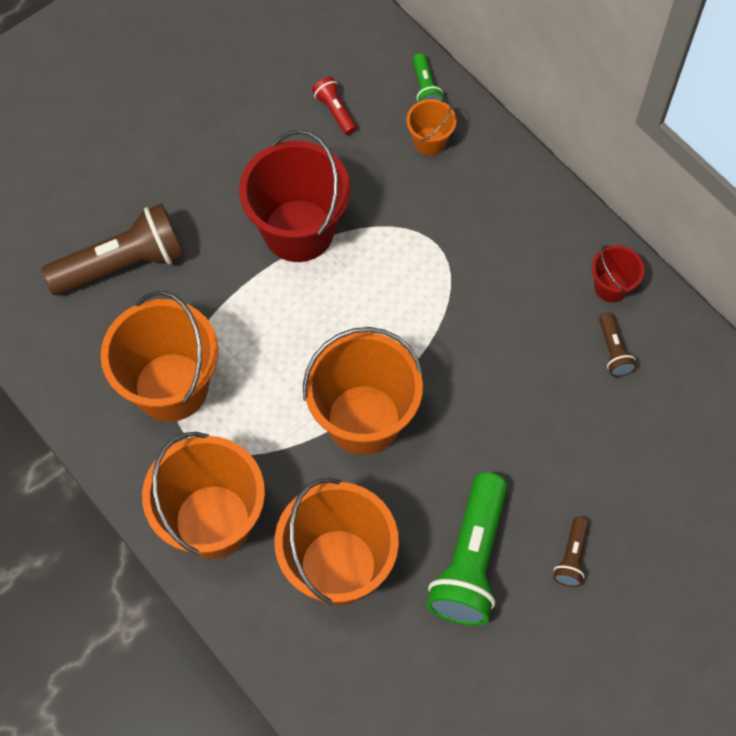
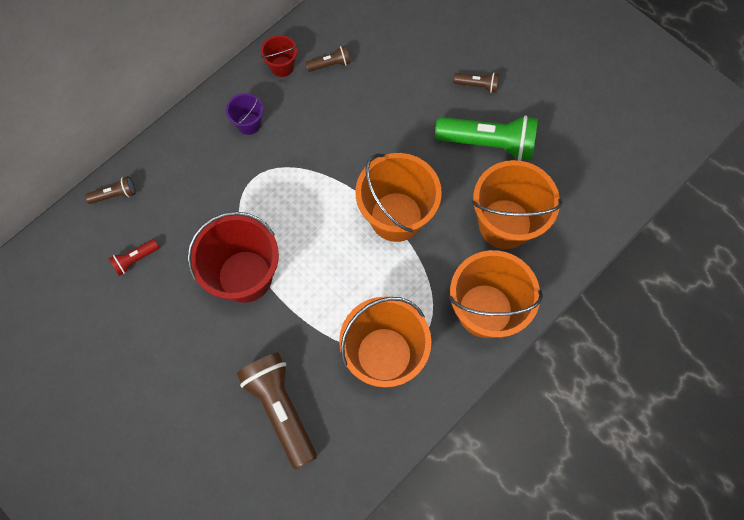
camera: 95 degrees left, 5 degrees up
(425, 88) = (115, 195): green flashlight -> brown flashlight
(429, 141) = (164, 188): orange bucket -> none
(520, 242) = (249, 123): none -> purple bucket

